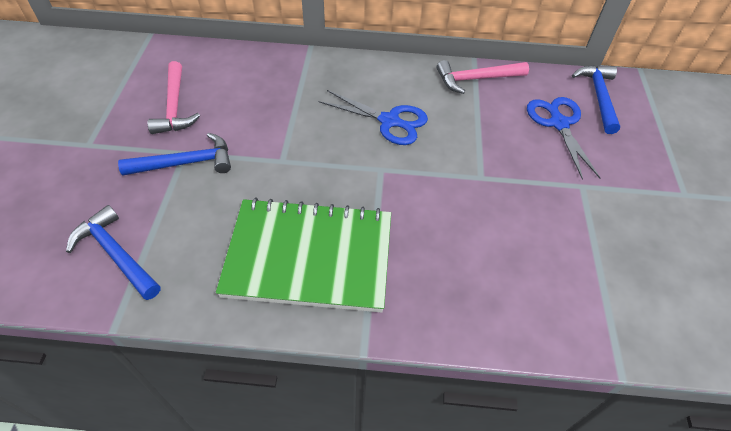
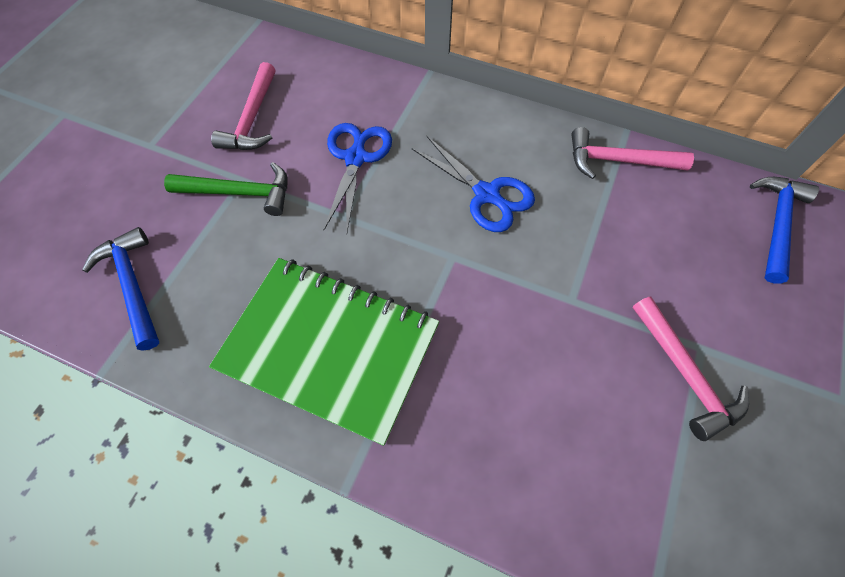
camera: 20 degrees right, 10 degrees up
(185, 163) = (239, 193): blue hammer -> green hammer
(558, 123) = (705, 249): blue scissors -> blue scissors (356, 157)
(578, 205) = (685, 374): none -> pink hammer

